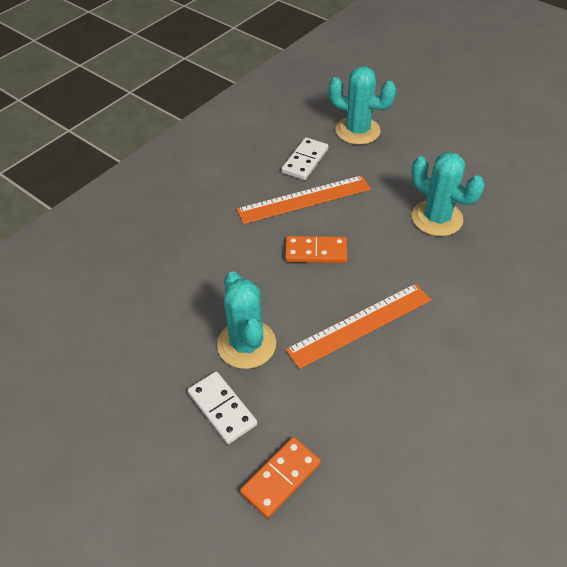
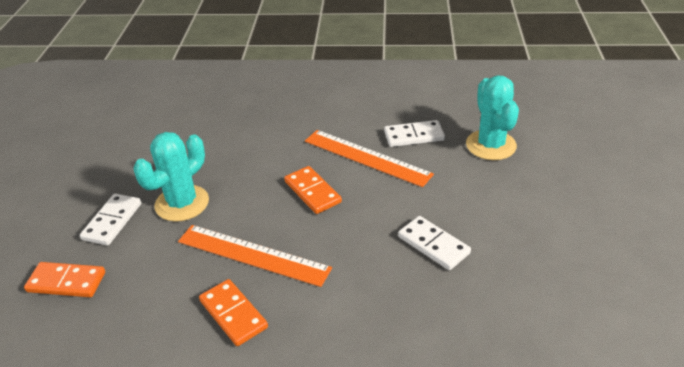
camera: 55 degrees right, 10 degrees down
(419, 368) = (233, 314): none -> orange domino
(437, 218) = (433, 245): turquoise cactus -> white domino

